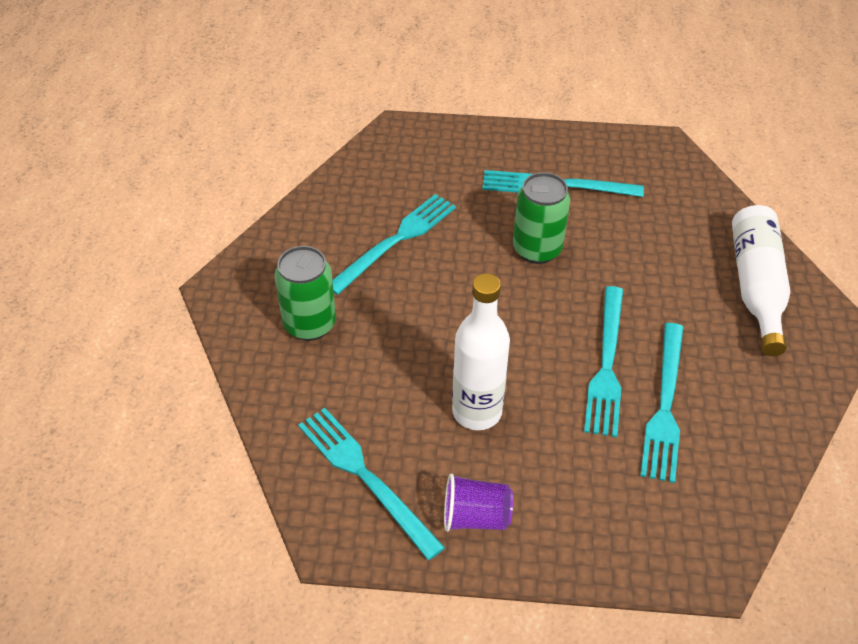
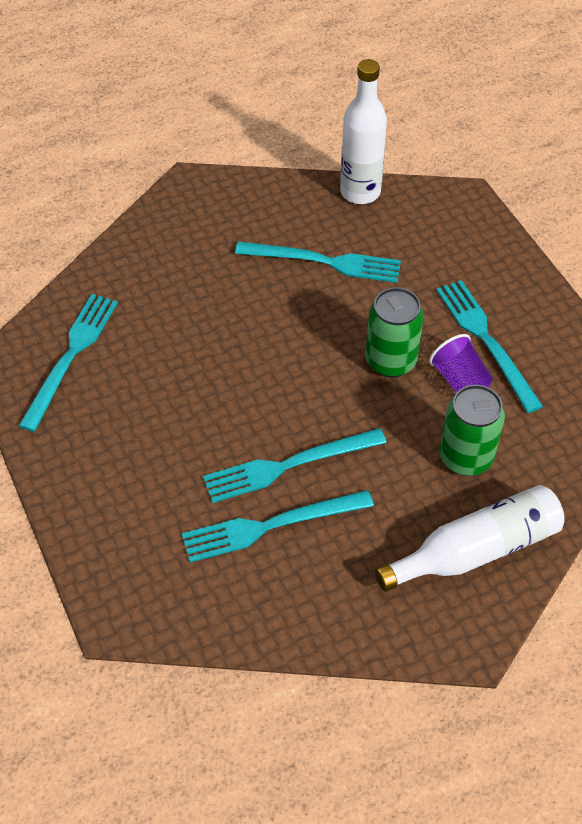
camera: 60 degrees right, 5 degrees up
(310, 324) = (193, 253): green can -> green can (465, 457)
(475, 517) = (75, 439): purple cup -> purple cup (459, 380)
(477, 412) = (176, 397): white bottle -> white bottle (360, 192)

